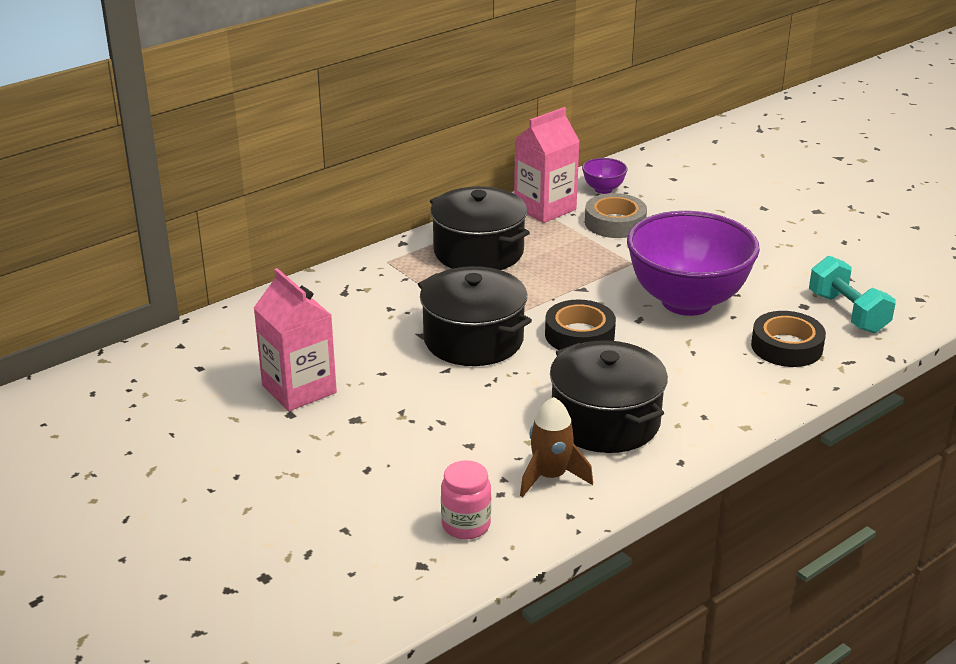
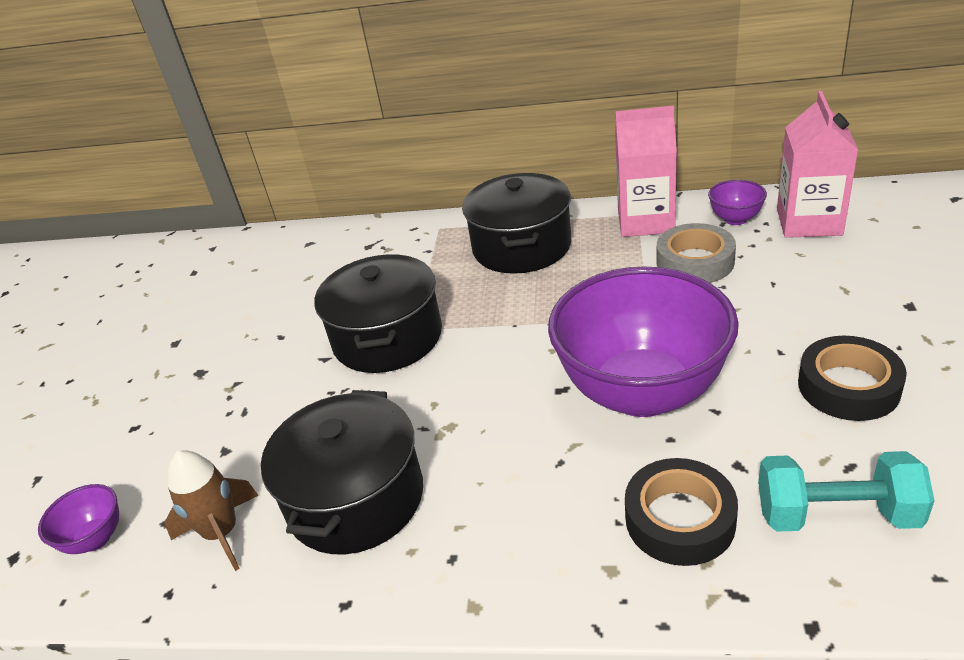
camera: 50 degrees right, 5 degrees up
(299, 389) = (212, 322): pink carton -> pink carton (809, 222)
(466, 525) = (95, 539): pink jar -> purple bowl
(579, 335) = (479, 379): black tape -> black tape (848, 386)
(847, 313) = (836, 514): turquoise dumbbell -> turquoise dumbbell turned 75 degrees clockwise

